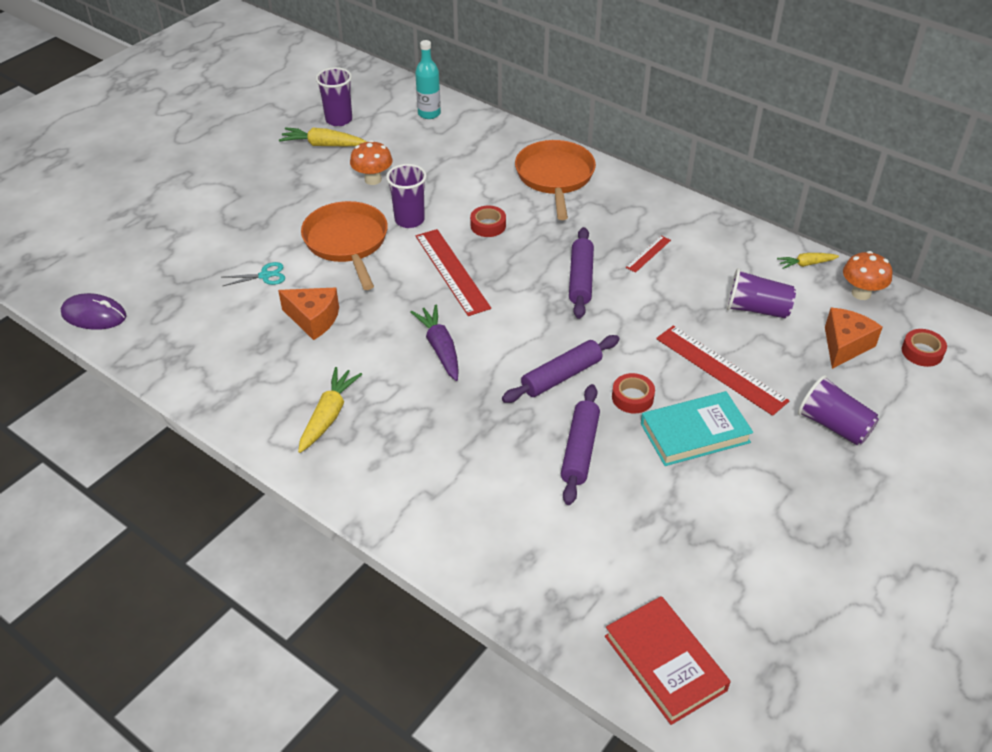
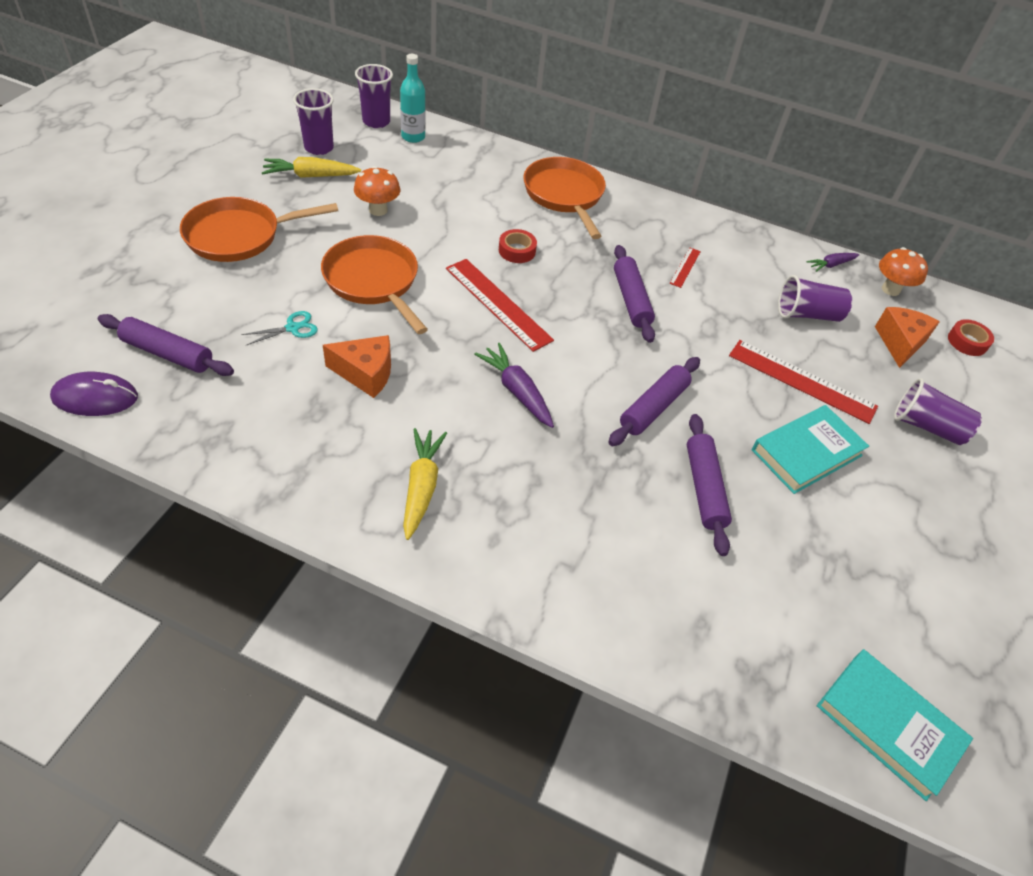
camera: 20 degrees left, 5 degrees up
(158, 286) = (168, 353): none -> purple rolling pin
(245, 194) = (239, 236): none -> orange pan
(409, 220) = (433, 251): purple cup -> purple cup (376, 122)
(632, 397) = (732, 422): red tape -> none
(665, 663) = (888, 725): red book -> turquoise book
(805, 264) = (831, 265): yellow carrot -> purple carrot

